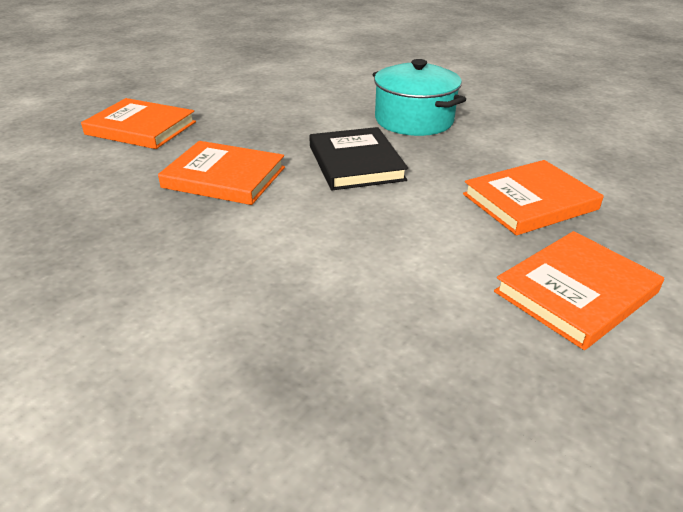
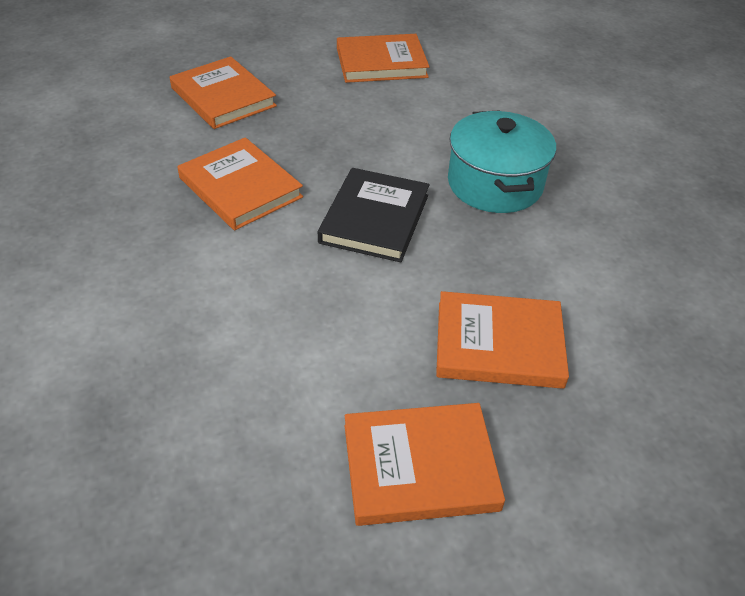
camera: 30 degrees right, 10 degrees up
(251, 79) = (381, 63): none -> orange book

